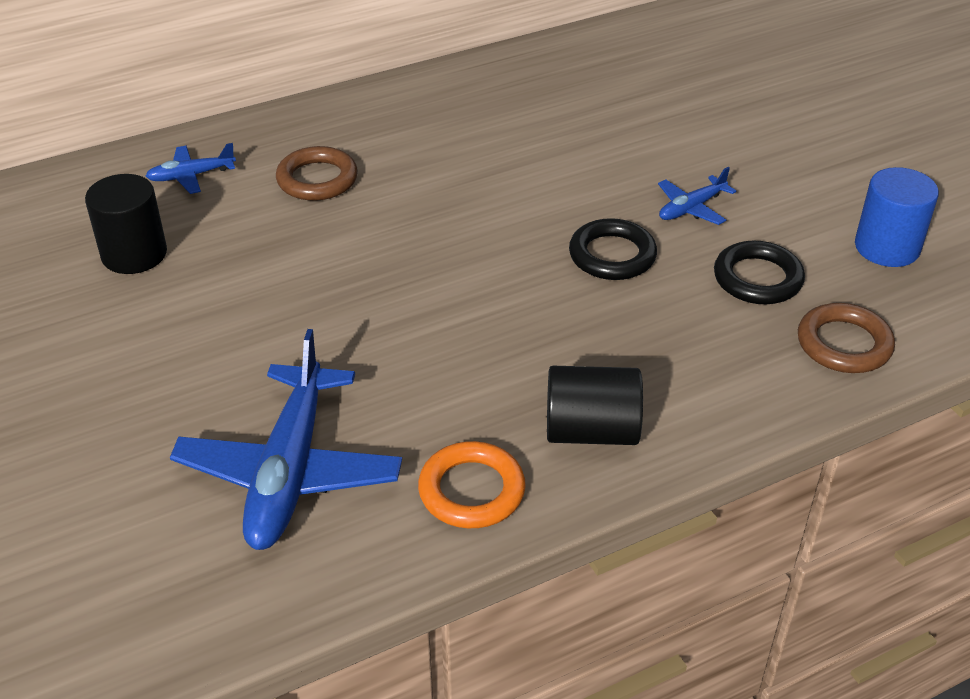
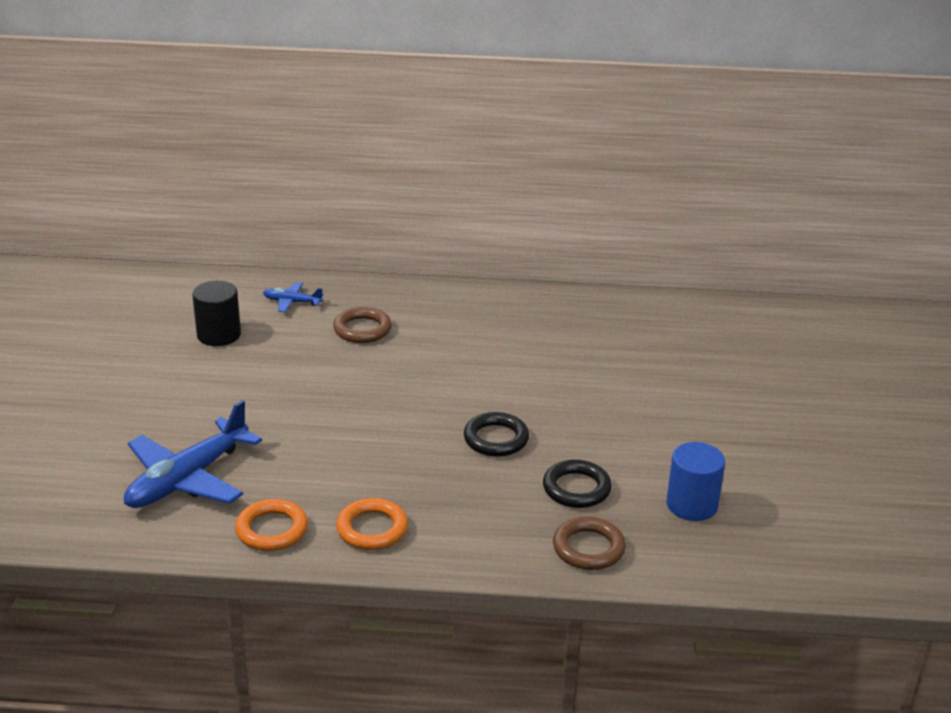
camera: 30 degrees right, 10 degrees down
(591, 431) = (372, 529): black cylinder -> orange ring
(691, 208) = (581, 431): blue plane -> none

